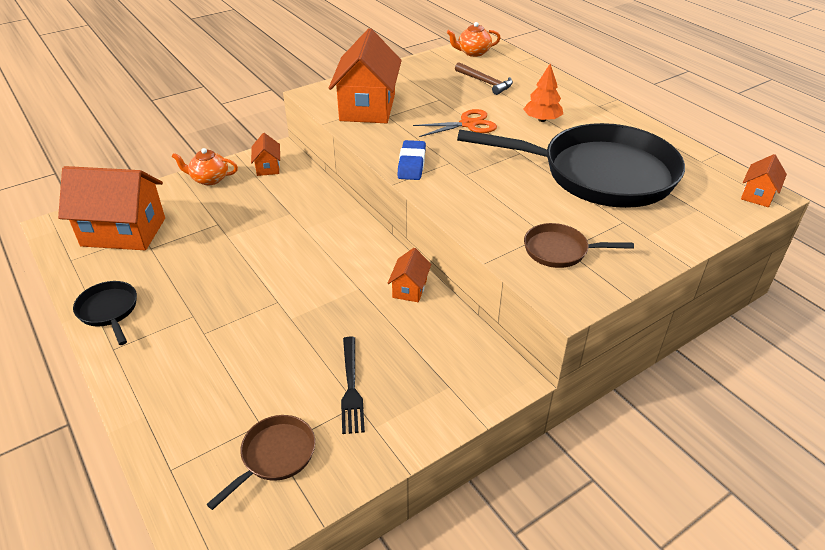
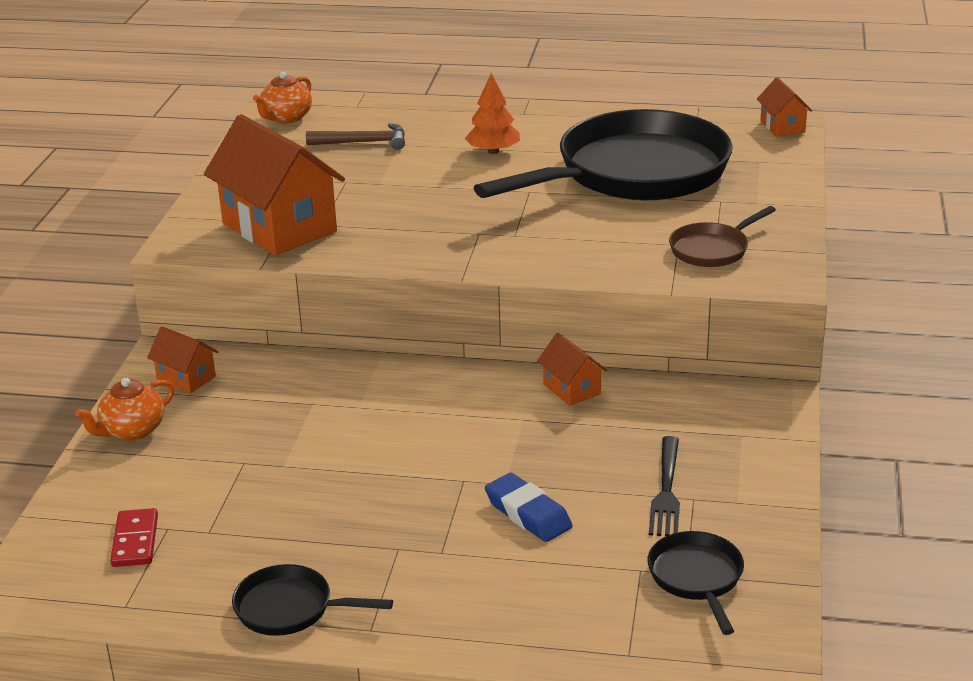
camera: 45 degrees left, 10 degrees down
(123, 232) = (135, 541): orange house -> red domino
(275, 456) = (697, 578): brown pan -> black pan
(351, 388) = (666, 491): black fork -> black fork turned 60 degrees clockwise
(411, 164) = (444, 254): blue eraser -> blue eraser (528, 514)
(468, 124) = (427, 190): orange scissors -> none

